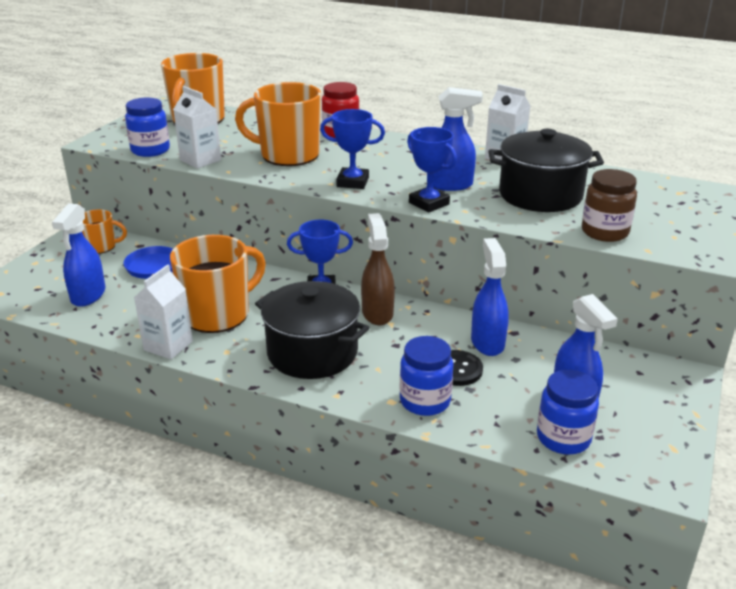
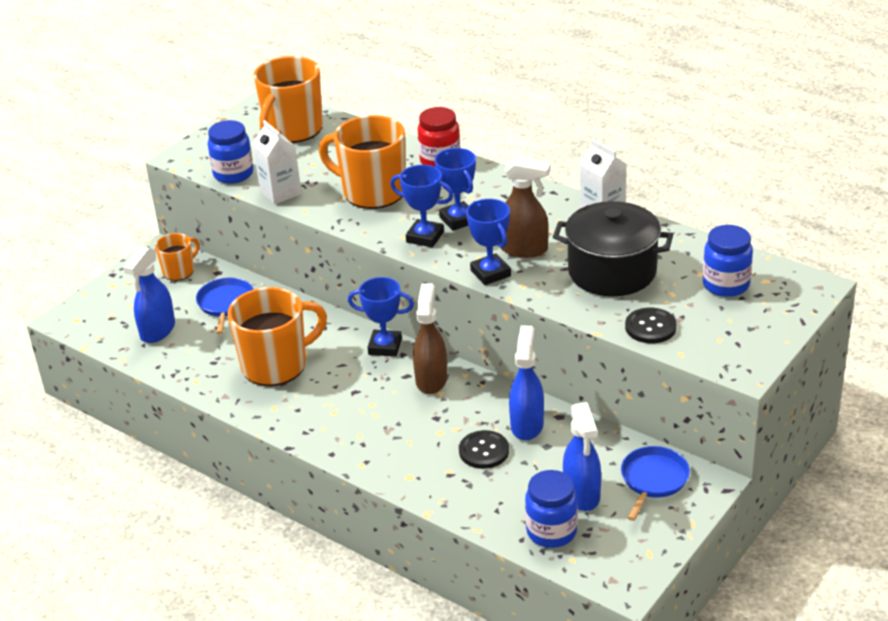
camera: 15 degrees right, 5 degrees up
(101, 247) = (179, 271): orange mug -> orange mug turned 60 degrees counterclockwise
(168, 346) = (221, 396): white carton -> none
(312, 353) = (353, 418): black pot -> none
(378, 169) = (458, 220): none -> blue trophy
(425, 401) = (440, 480): blue jar -> blue jar (726, 285)
(450, 185) = (524, 249): blue spray bottle -> brown spray bottle
(604, 232) = (650, 327): brown jar -> black button
(634, 378) = (653, 480): none -> blue pan

